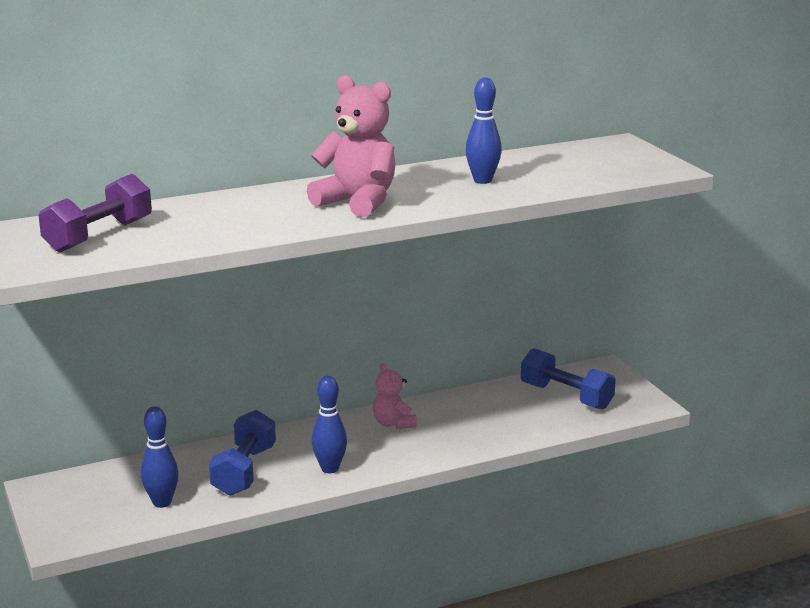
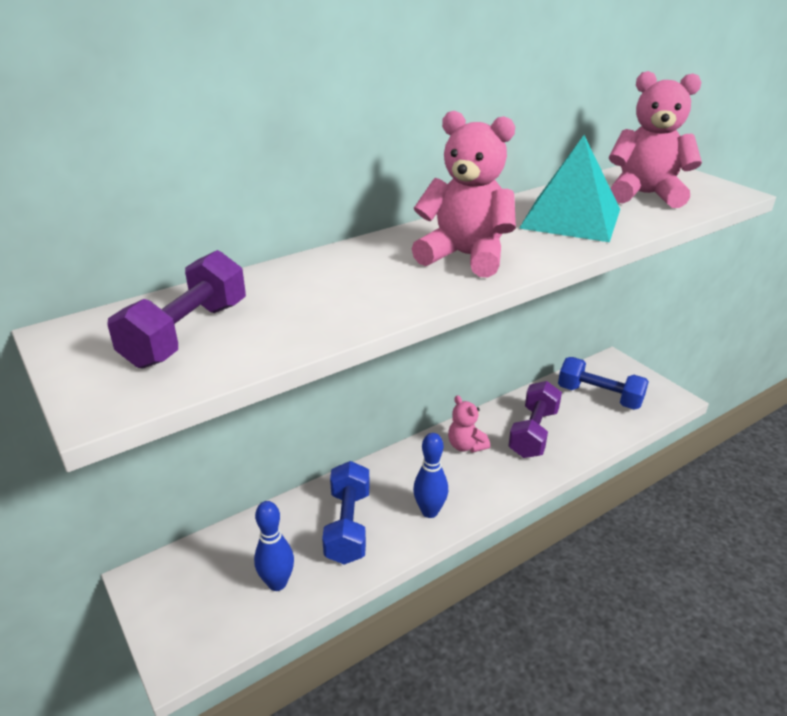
camera: 10 degrees left, 10 degrees up
(472, 420) = (533, 433): none -> purple dumbbell
(482, 180) = (571, 218): blue bowling pin -> turquoise pyramid
(577, 166) = (645, 195): none -> pink teddy bear

